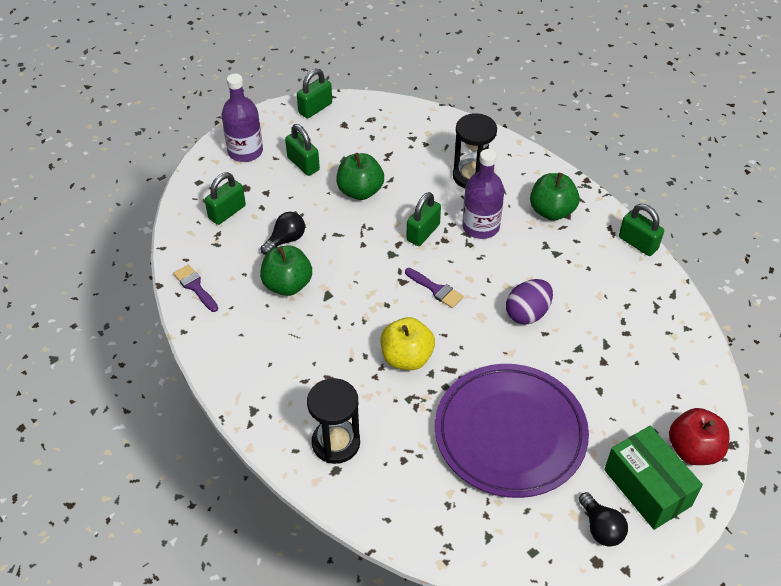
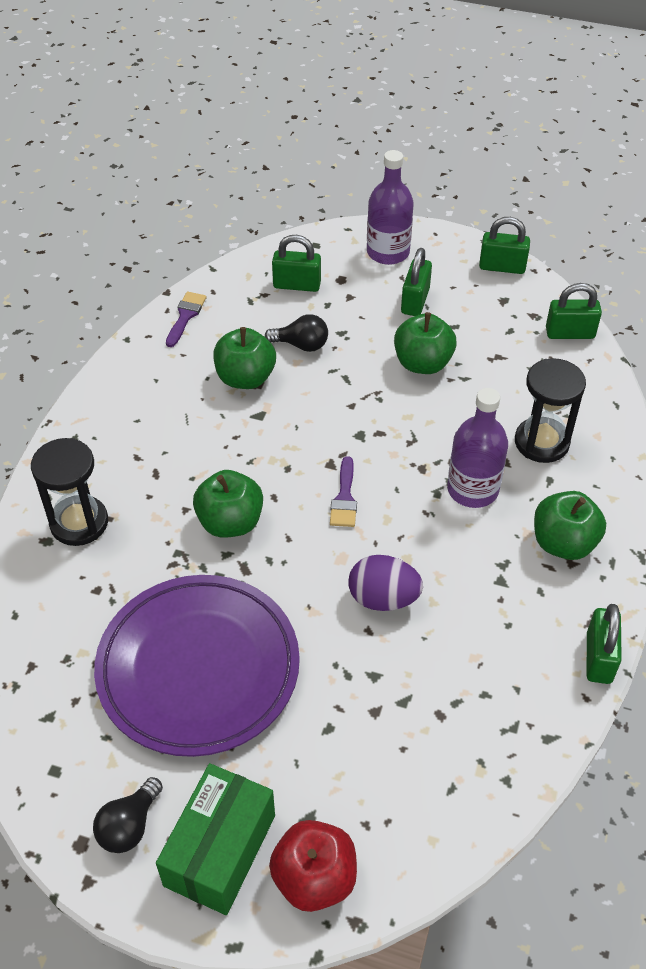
camera: 55 degrees right, 0 degrees up
(406, 357) = (230, 522): yellow apple -> green apple
(423, 232) = (415, 445): green padlock -> green padlock (570, 333)

